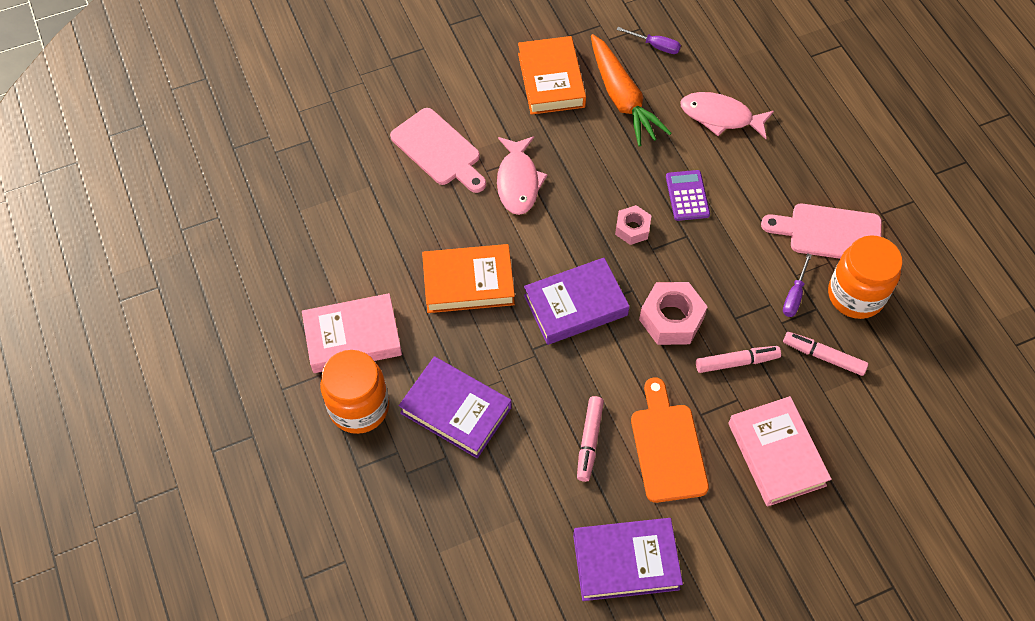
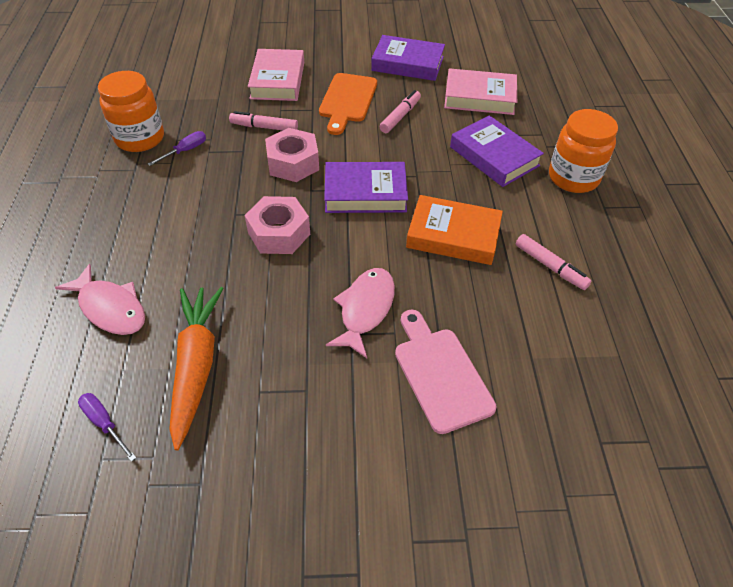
camera: 160 degrees left, 10 degrees down
(353, 337) = (572, 224): pink book -> pink book (479, 97)
(551, 80) = (264, 421): orange book -> none
(632, 229) = (279, 233): pink nut -> pink nut, size x1.65
(687, 196) = (208, 245): purple calculator -> none
(823, 356) = (200, 114): pink marker -> pink marker (550, 266)
(829, 233) = (115, 181): pink cutting board -> none

